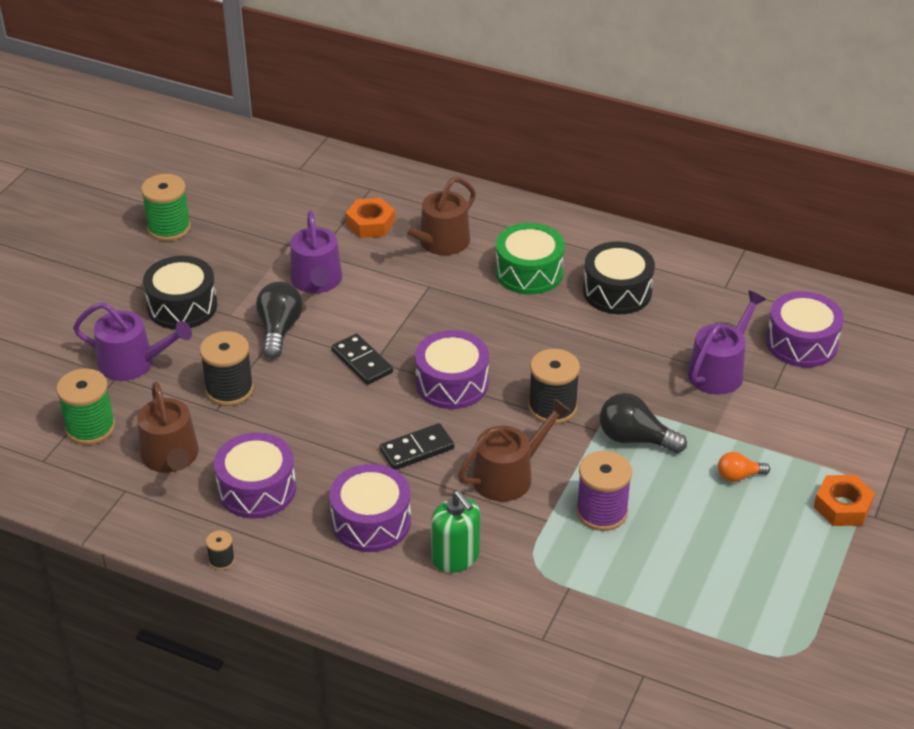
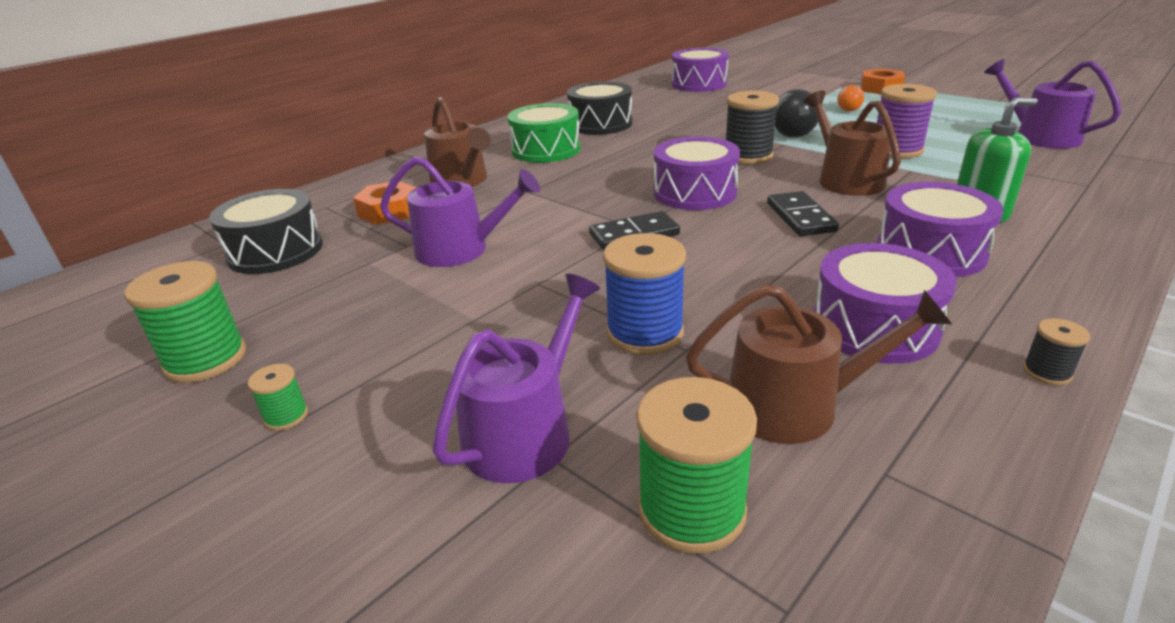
camera: 70 degrees left, 10 degrees down
(129, 278) = (286, 416): none -> green spool
(182, 306) = (416, 362): black drum -> black drum (275, 251)
(229, 389) = (645, 333): black spool -> blue spool
(279, 330) = (537, 283): black light bulb -> none
(719, 370) = (720, 104): purple watering can -> purple watering can (1040, 136)

